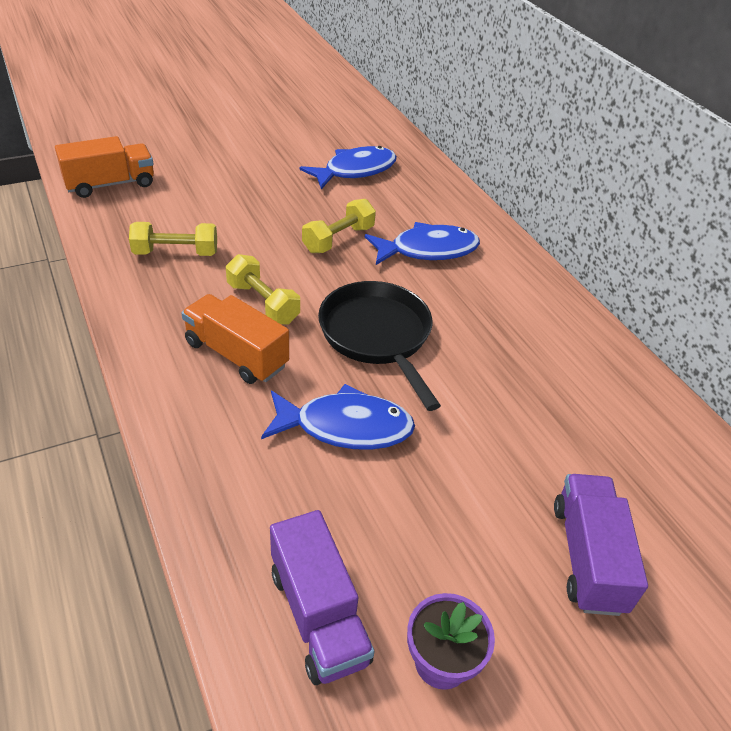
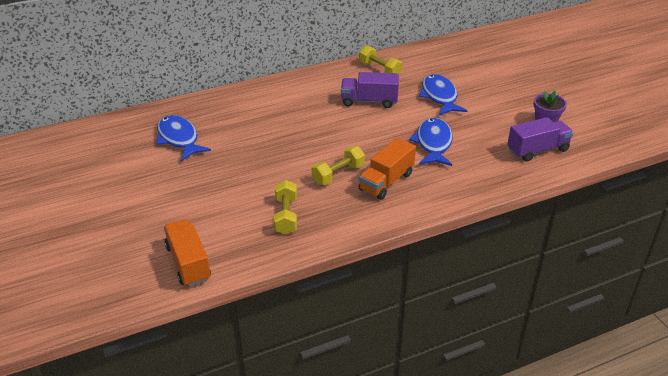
camera: 85 degrees left, 5 degrees down
(338, 239) = (268, 146): yellow dumbbell -> yellow dumbbell (380, 69)
(377, 336) = (363, 132): black pan -> none
(428, 250) = (279, 112): blue fish -> blue fish (439, 96)
(587, 557) = (488, 85): purple truck -> purple truck (369, 101)

